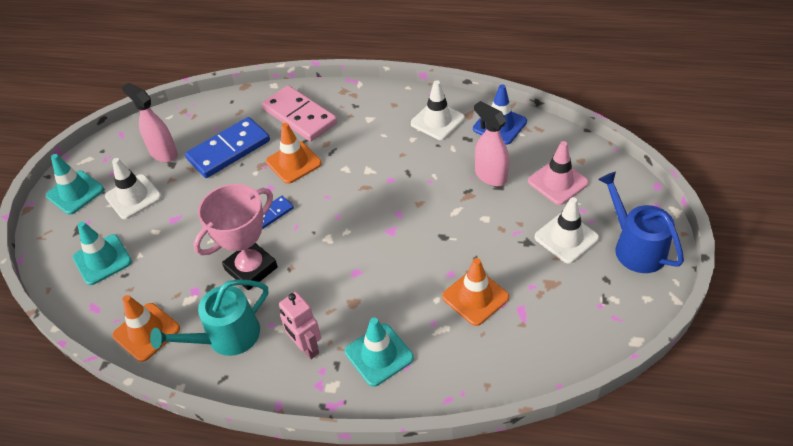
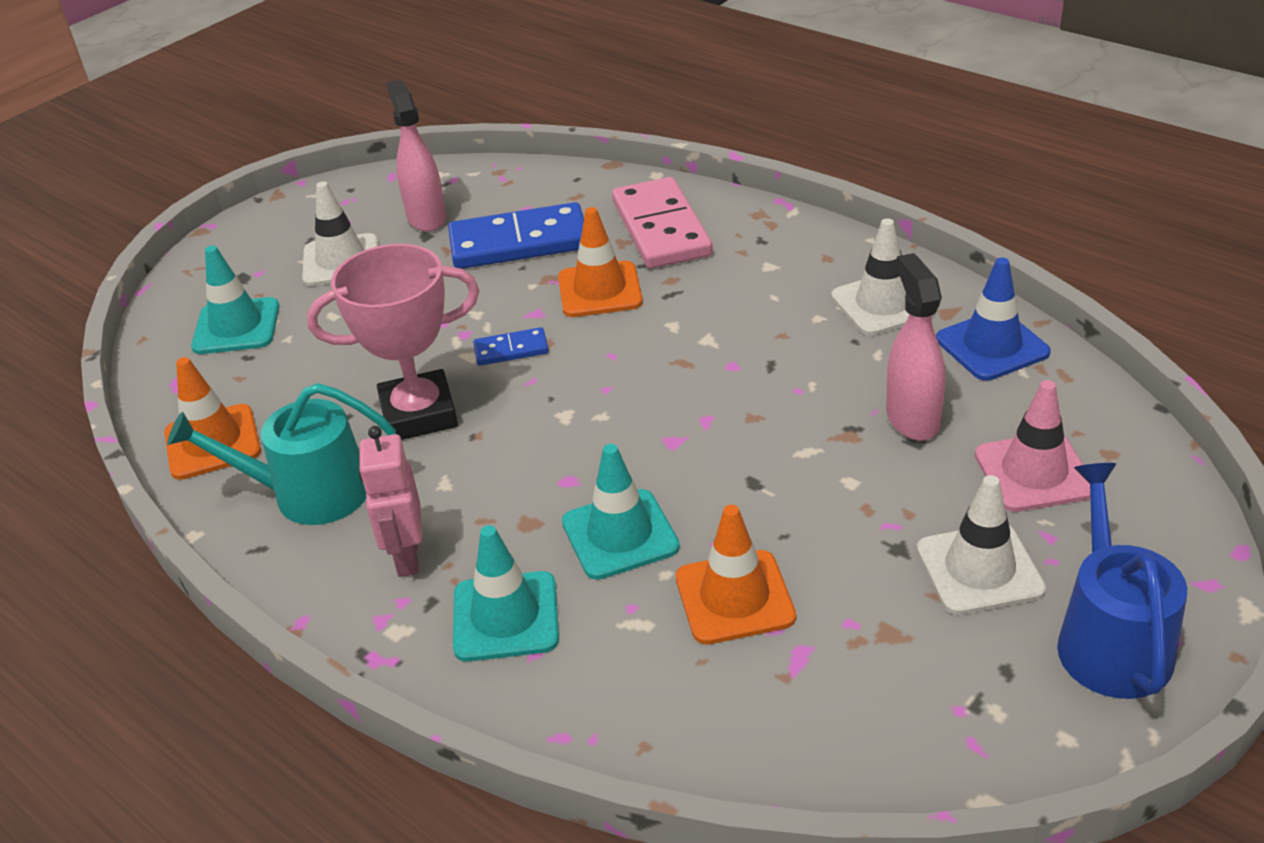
camera: 30 degrees right, 10 degrees down
(75, 192) = (274, 230): turquoise traffic cone -> turquoise traffic cone (620, 534)

